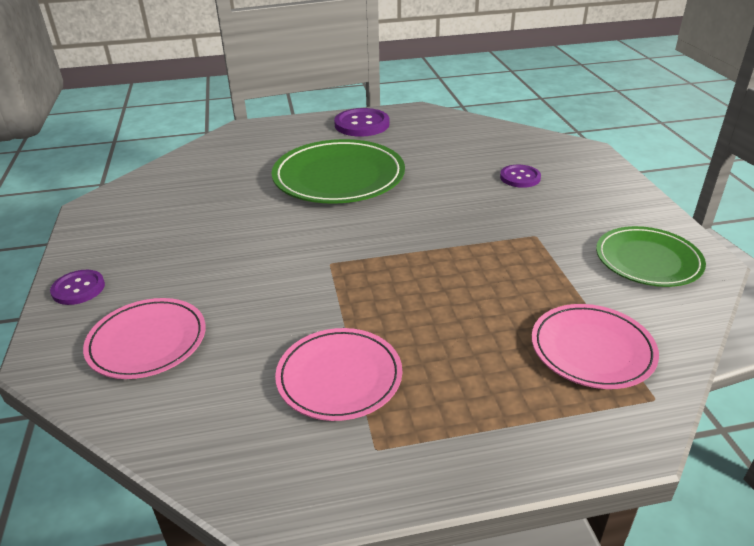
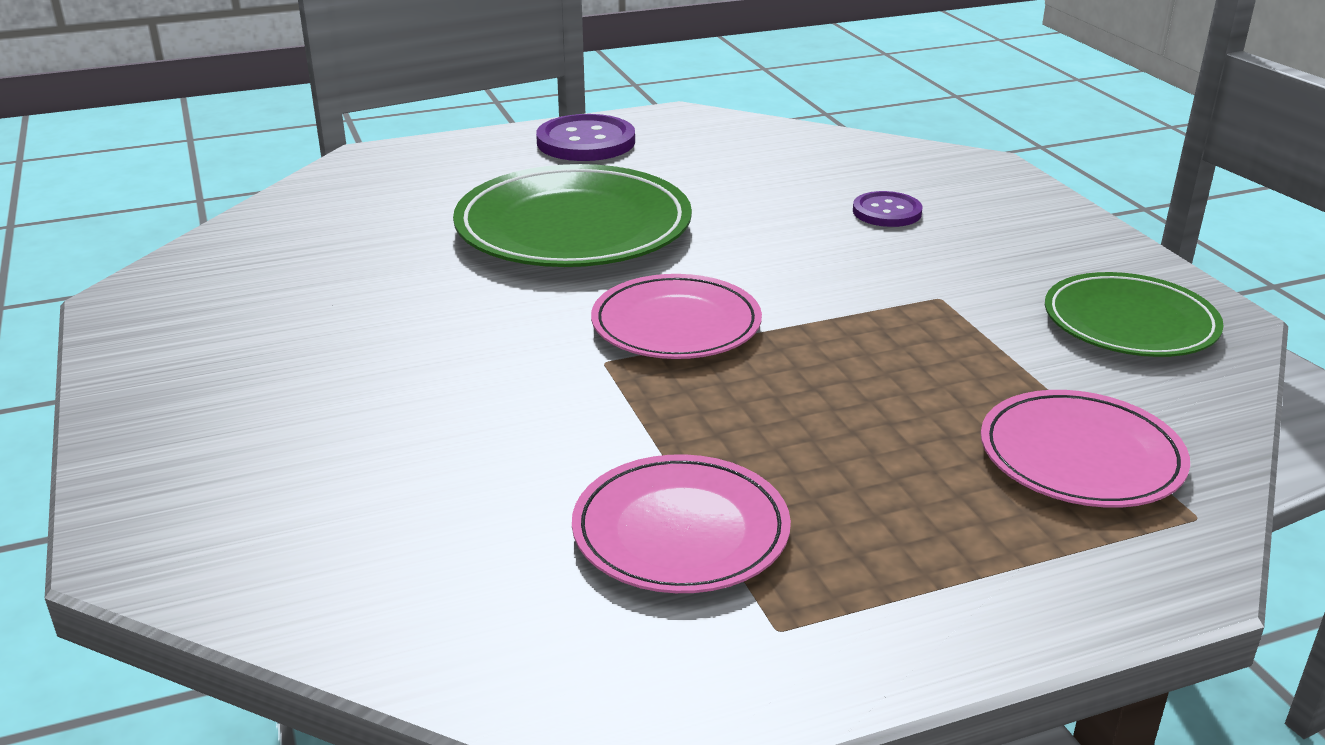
camera: 10 degrees left, 5 degrees down
(78, 289) = (152, 434): purple button -> none
(147, 341) = (317, 507): pink plate -> pink plate (676, 324)

